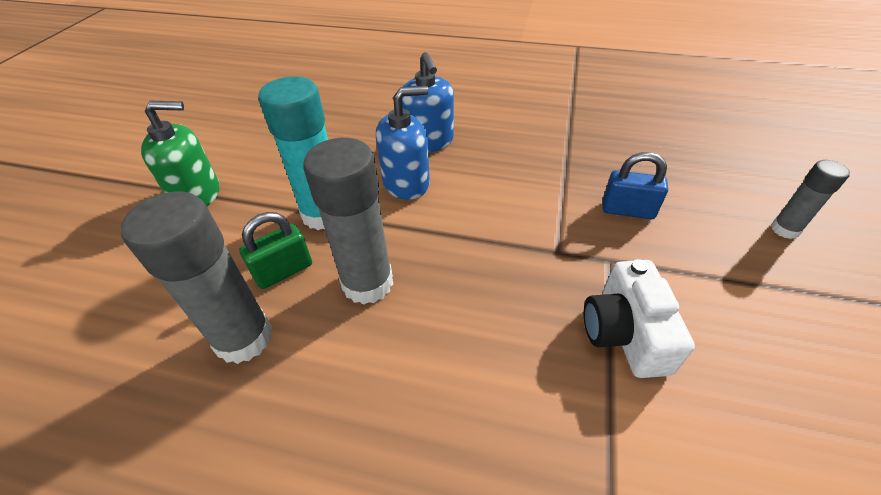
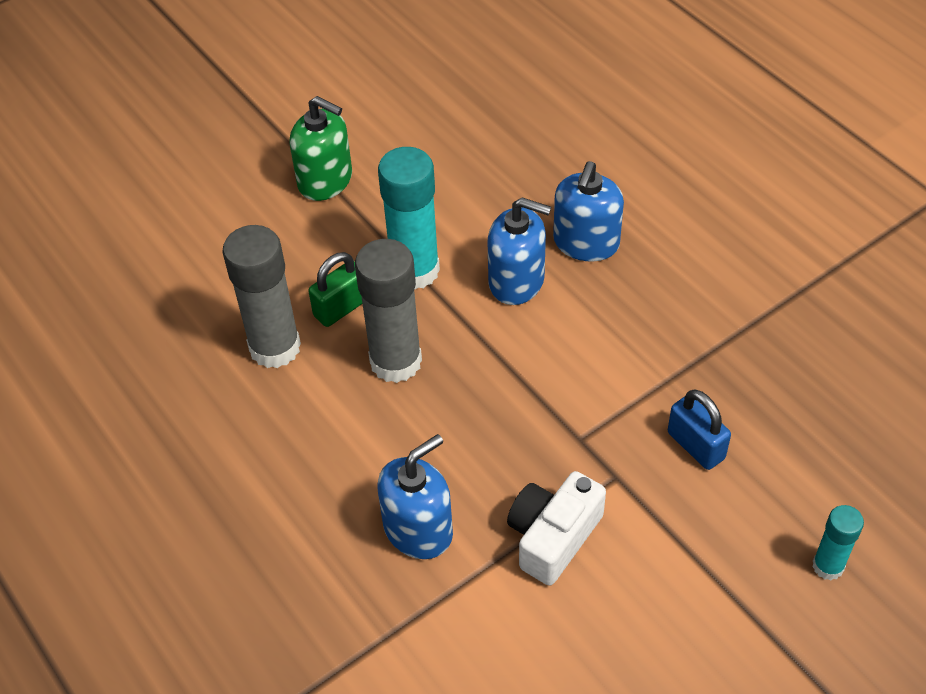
camera: 40 degrees right, 5 degrees up
(283, 271) = (341, 308): green padlock -> green padlock turned 45 degrees counterclockwise
(523, 409) = (418, 529): none -> blue soap dispenser
(785, 229) = (828, 566): grey glue stick -> turquoise glue stick

